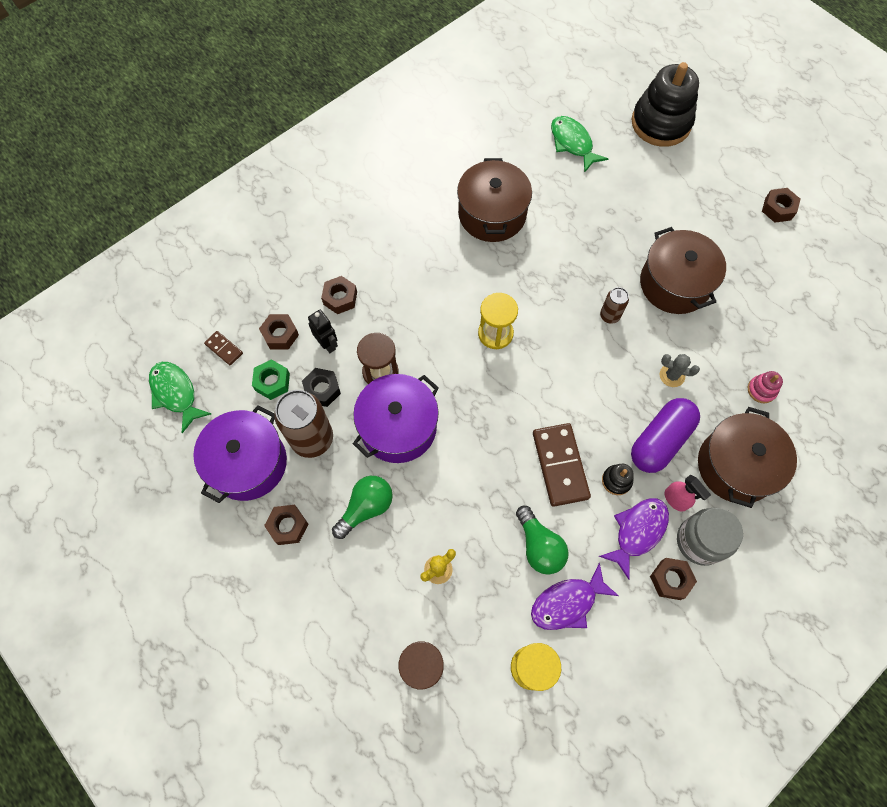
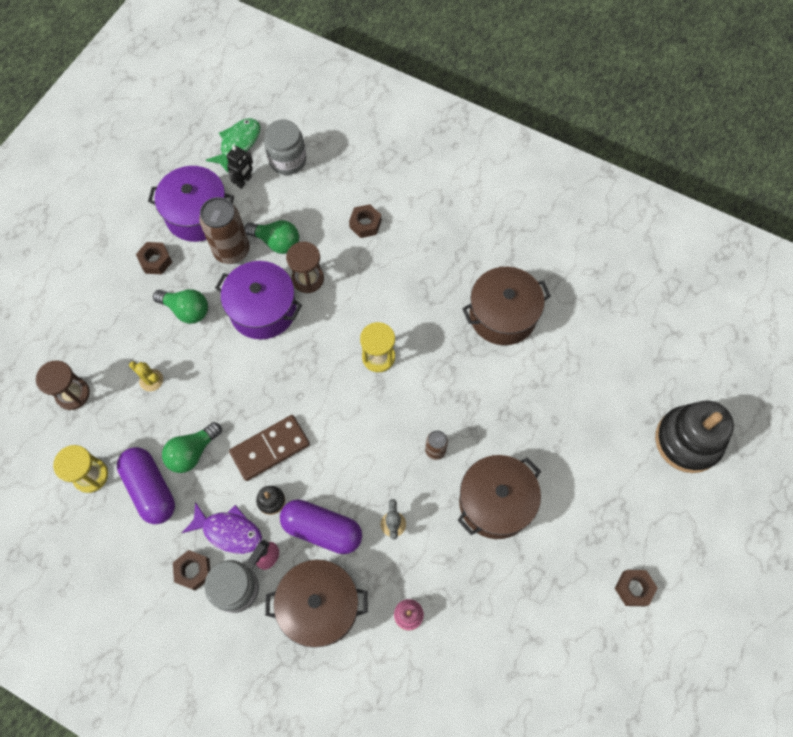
camera: 70 degrees right, 0 degrees up
(224, 349) = (287, 160): brown domino -> grey jar
(272, 382) = (270, 204): green nut -> none
(280, 335) = (314, 194): brown nut -> none
(322, 390) = (276, 242): black nut -> green light bulb
(327, 344) = (319, 230): black robot -> black robot (244, 181)
(567, 603) = (150, 489): purple fish -> purple capsule
(572, 143) = (619, 362): green fish -> none

